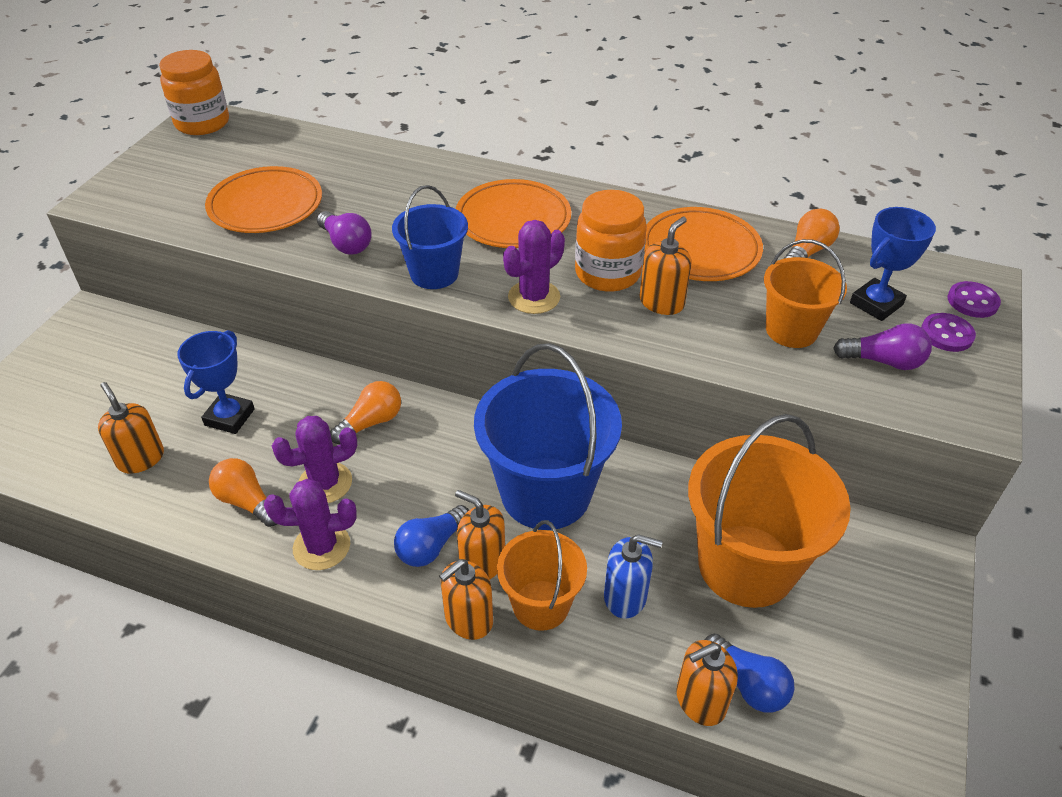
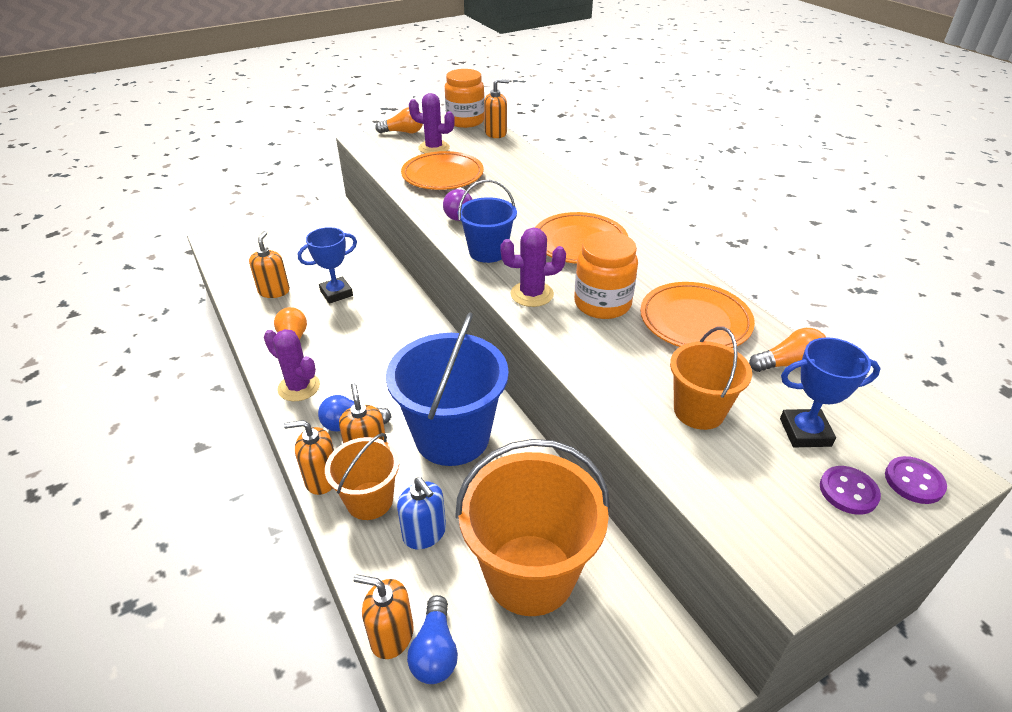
camera: 40 degrees right, 5 degrees down
(325, 483) = (340, 355): purple cactus -> purple cactus (434, 148)
(371, 422) = (402, 336): orange light bulb -> orange light bulb (403, 132)
(661, 302) = (617, 340): orange soap dispenser -> orange soap dispenser (496, 133)
(883, 361) = (754, 477): purple light bulb -> none

